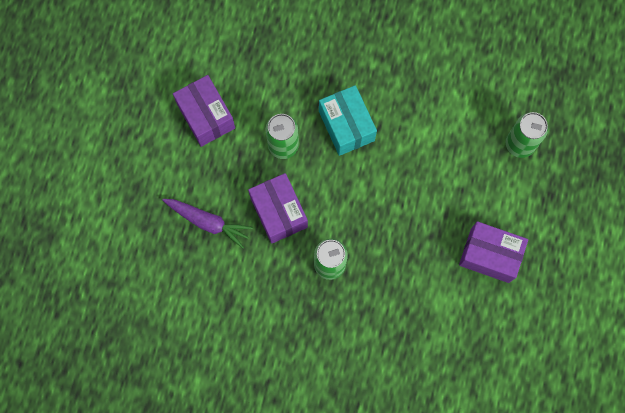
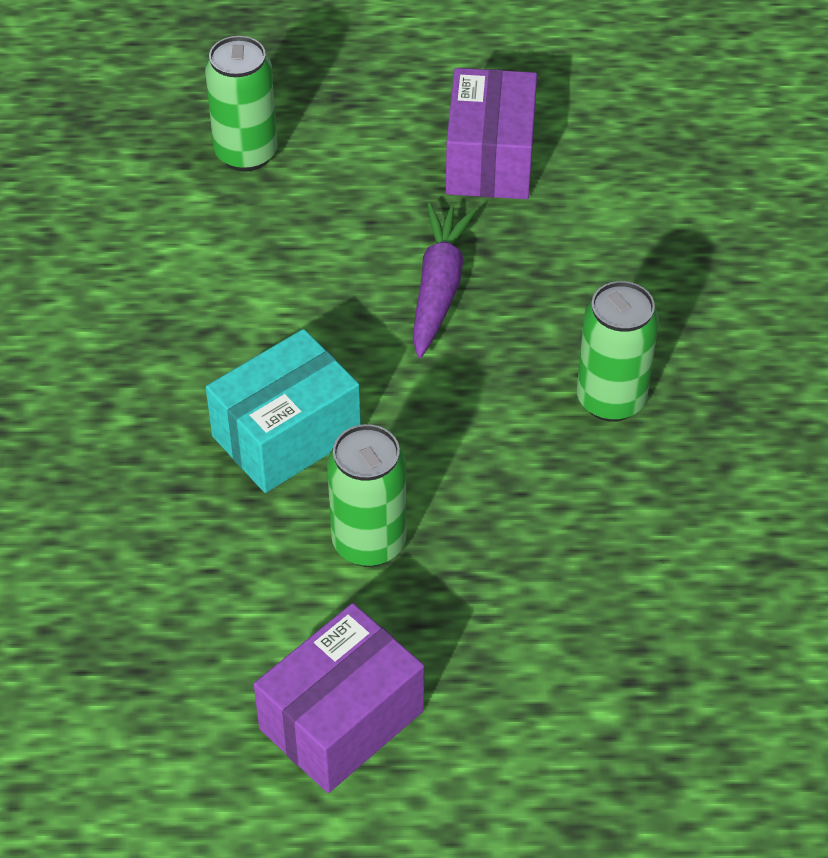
camera: 105 degrees left, 25 degrees down
(208, 222) = (605, 647): purple carrot -> purple carrot (438, 288)
(278, 212) = (530, 515): purple box -> none

